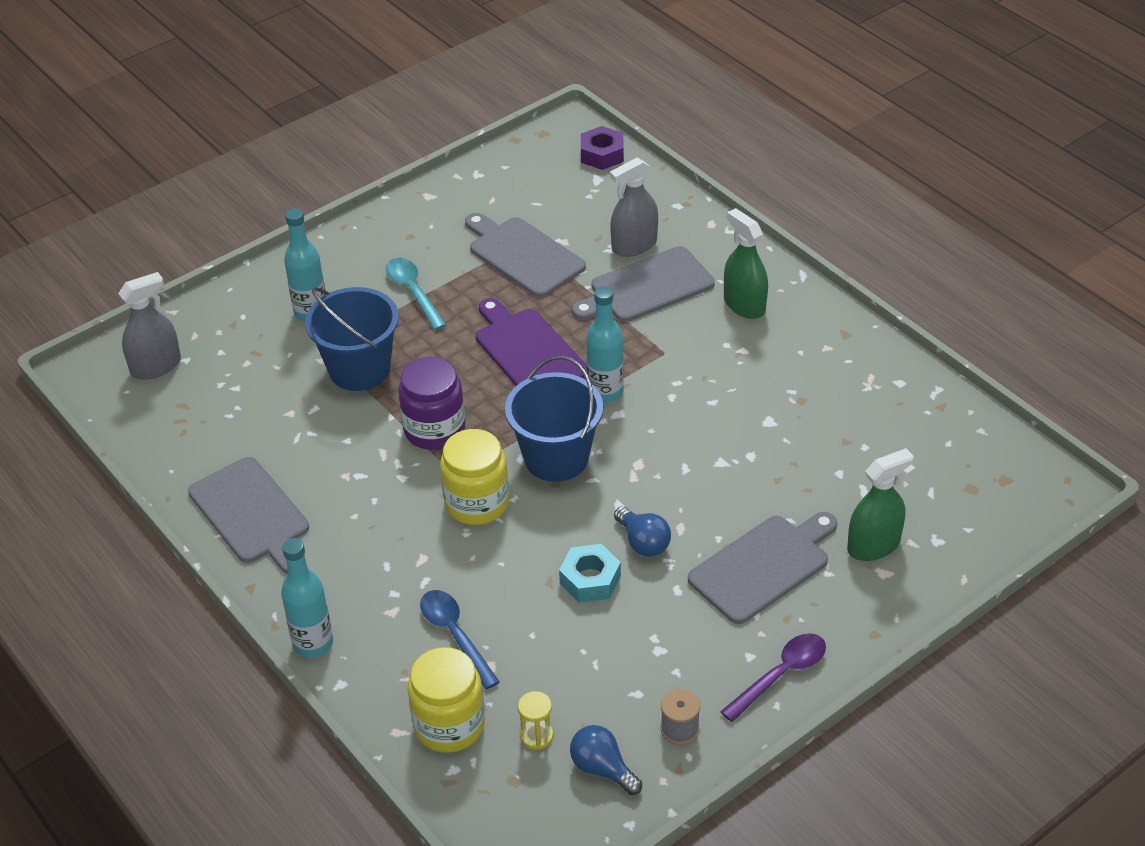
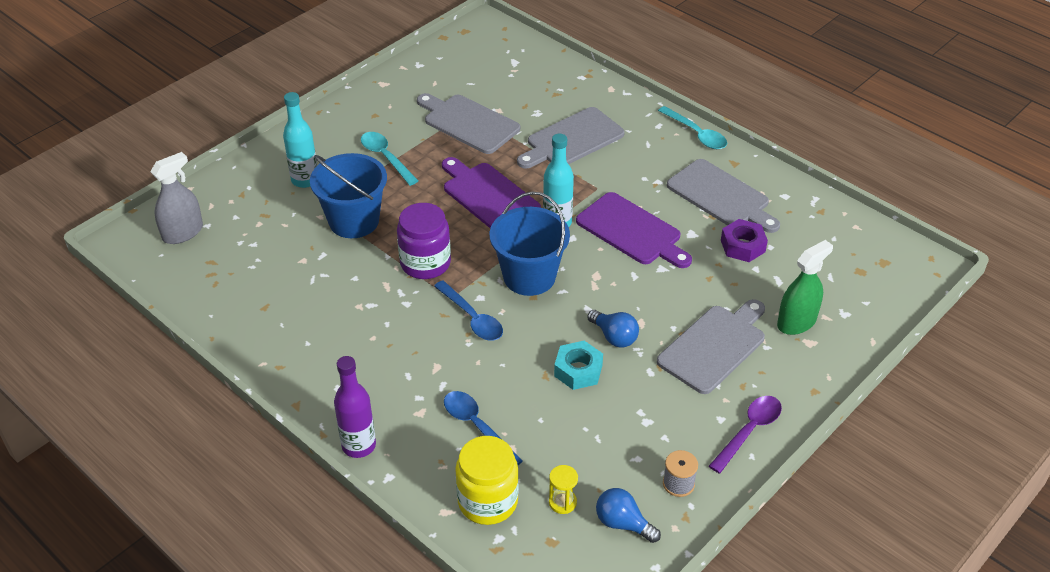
camera: 10 degrees left, 0 degrees up
(252, 514) = (286, 345): grey cutting board -> grey cutting board (721, 196)
(313, 643) = (359, 445): turquoise bottle -> purple bottle
(477, 503) = (472, 318): yellow jar -> blue spoon
(602, 154) = (514, 43): purple nut -> purple nut (742, 246)
(634, 245) = (554, 109): grey spray bottle -> none
(695, 411) = (632, 231): none -> purple cutting board
(744, 305) = (651, 147): green spray bottle -> none
(806, 292) = (696, 134): none -> turquoise spoon

